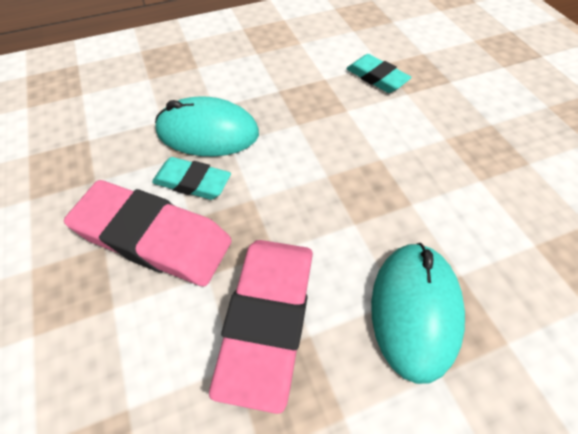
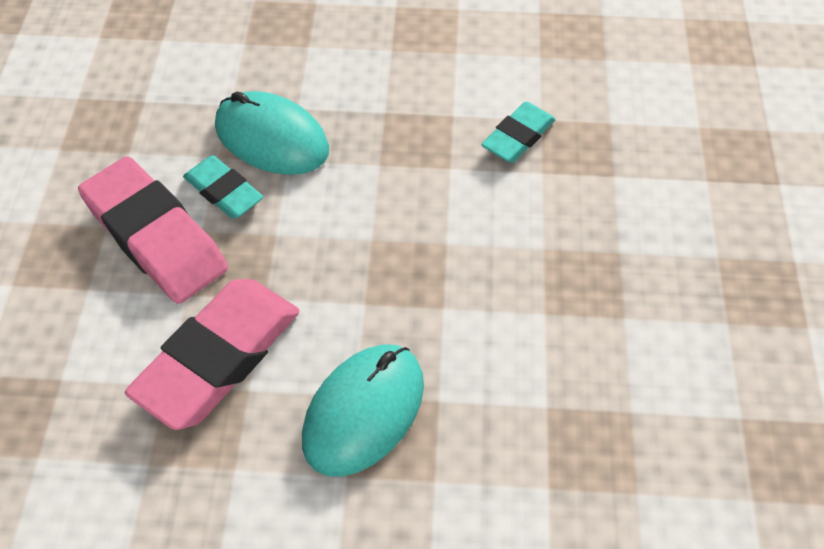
camera: 25 degrees right, 0 degrees up
(376, 78) = (518, 137): turquoise eraser -> turquoise eraser turned 60 degrees clockwise

